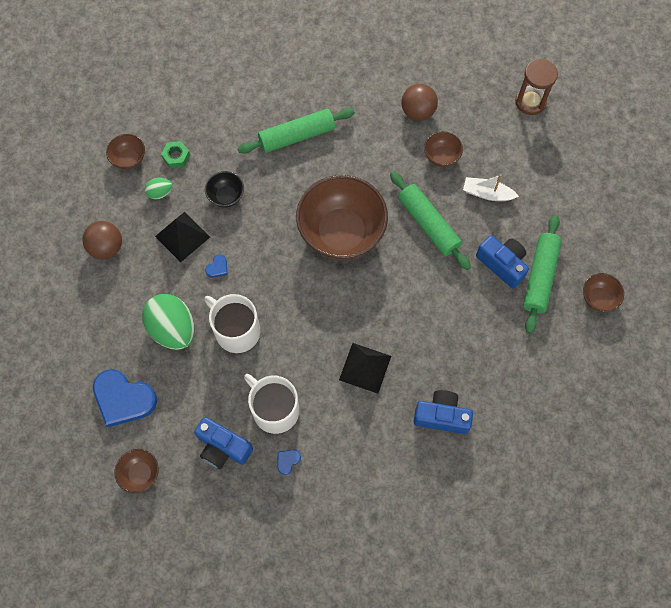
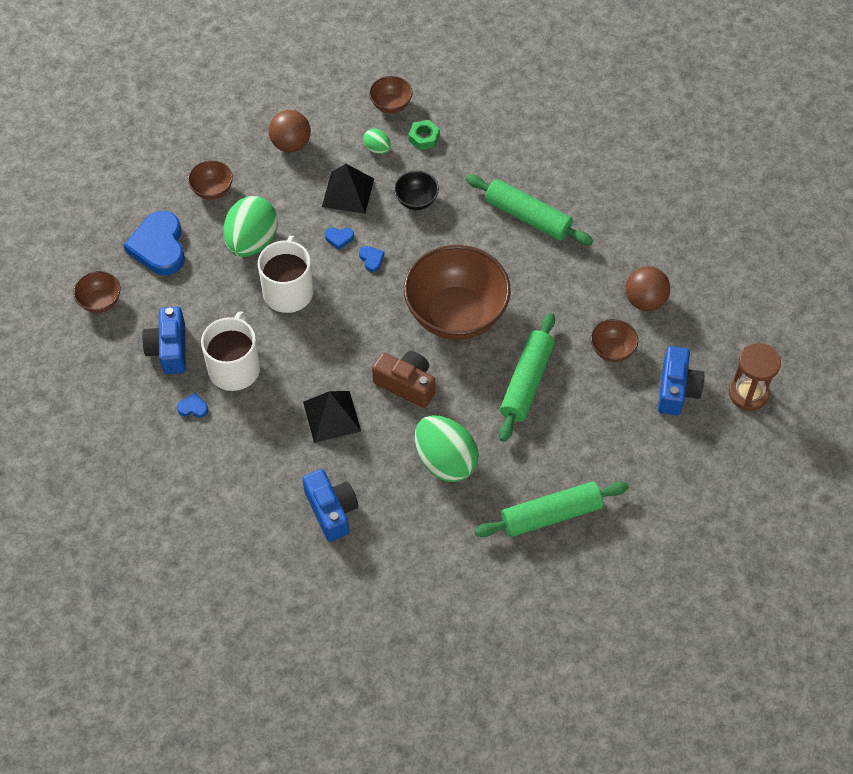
camera: 55 degrees right, 10 degrees down
(253, 257) = (371, 259): none -> blue heart
(375, 301) = (406, 384): none -> brown camera
(454, 316) = (445, 461): none -> green egg
(487, 193) = (605, 414): white boat -> none
(502, 264) = (537, 472): blue camera -> blue camera (676, 389)
(598, 298) = (571, 583): brown bowl -> brown bowl (212, 190)

